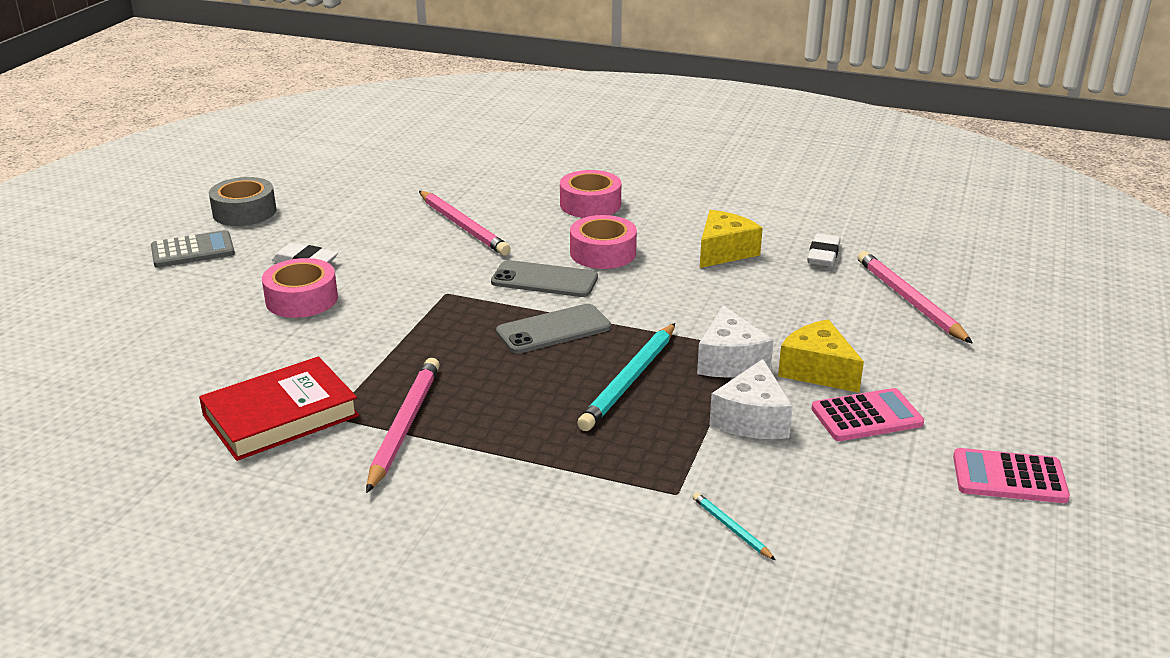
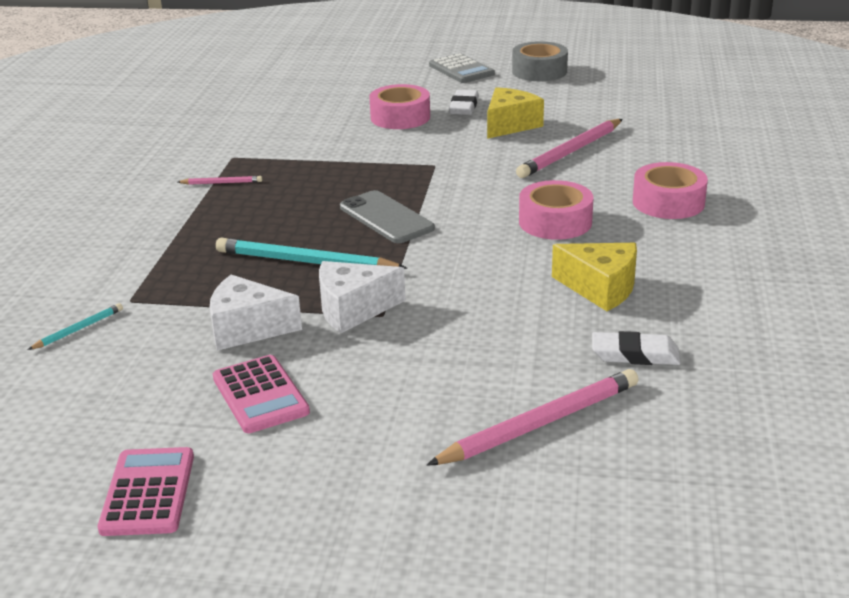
camera: 80 degrees right, 0 degrees up
(280, 415) = (231, 142): red book -> none
(404, 426) = (222, 183): pink pencil -> pink pencil, size x0.48
(544, 280) = (480, 202): grey phone -> none
(817, 371) = (347, 361): yellow cheese -> yellow cheese (510, 125)

